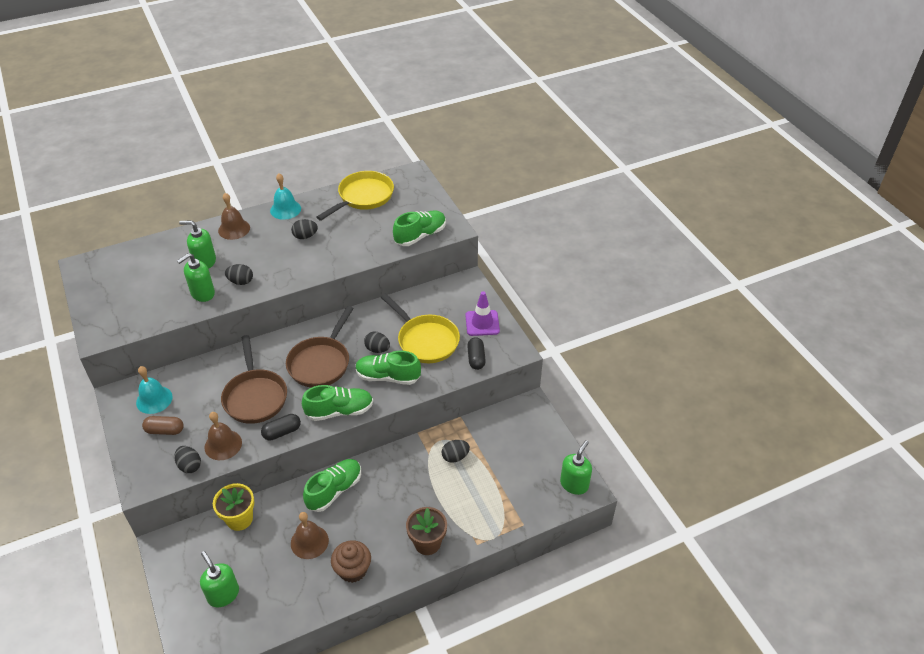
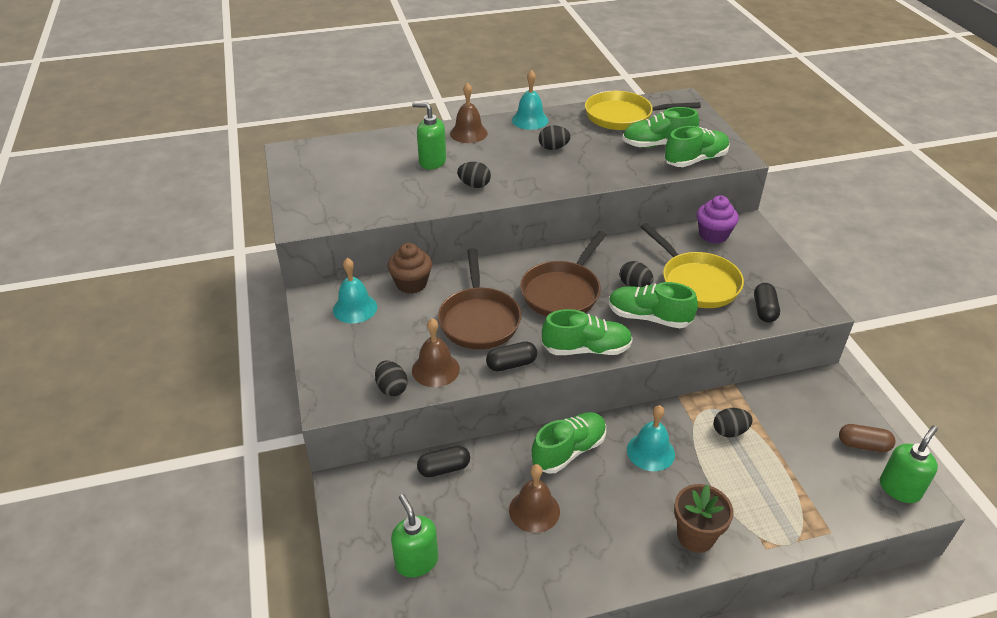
camera: 10 degrees right, 5 degrees down
(165, 430) = (364, 344): brown capsule -> brown capsule (863, 445)
(202, 293) = (427, 192): green soap dispenser -> none
(239, 519) = (444, 468): yellow flower pot -> black capsule
(353, 570) = (592, 556): brown cupcake -> brown cupcake (411, 283)
(363, 197) = (623, 116): yellow pan -> yellow pan turned 135 degrees counterclockwise
(391, 223) = (658, 145): none -> green shoe
(396, 482) = (650, 451): none -> turquoise bell
(441, 294) = (713, 235): none -> purple cupcake
(482, 323) = (769, 271): purple traffic cone -> none

